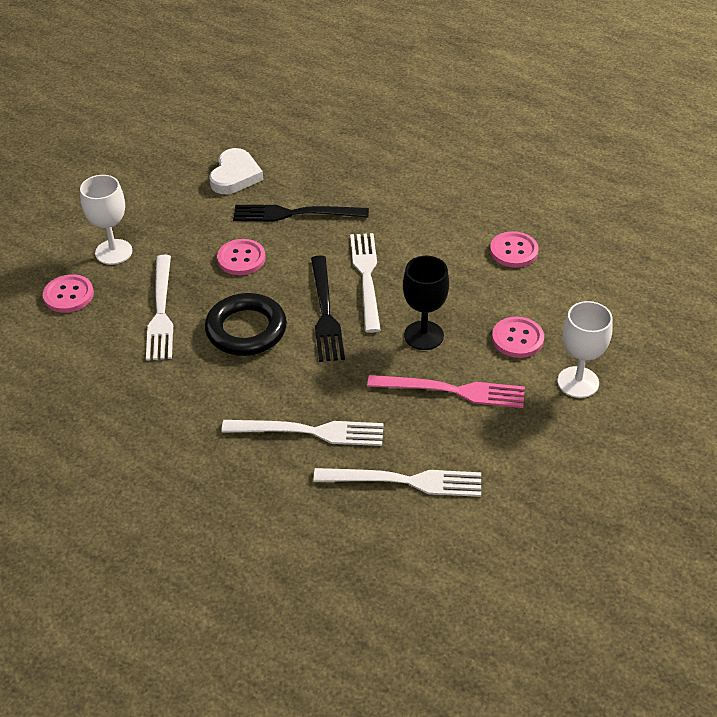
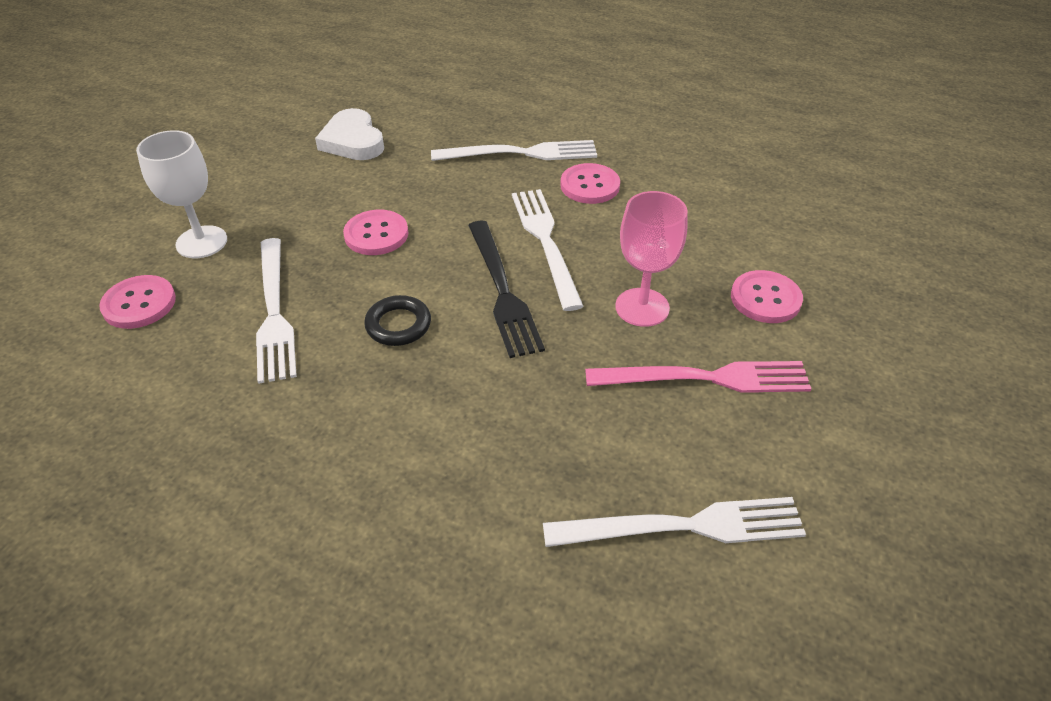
camera: 10 degrees left, 0 degrees up
(235, 176) = (353, 141): white heart -> white heart turned 150 degrees clockwise
(246, 330) = (398, 325): black ring -> black ring, size x0.58
(295, 214) = (436, 176): black fork -> none
(309, 432) = (519, 464): white fork -> white fork (520, 153)
(423, 335) = (642, 307): black goblet -> pink goblet
(513, 251) = (719, 194): pink button -> pink button (590, 185)
(578, 382) = (867, 347): white goblet -> none

